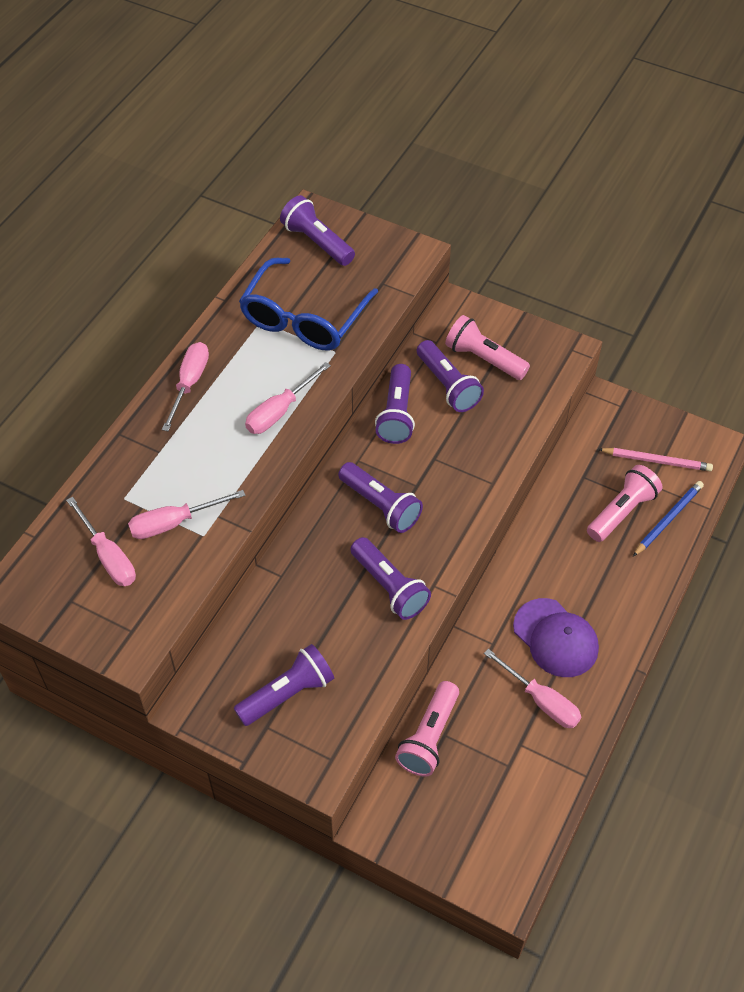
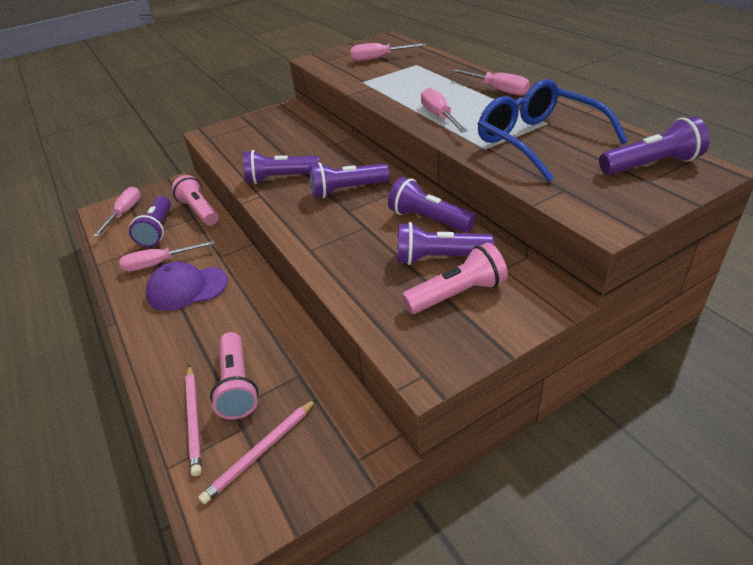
camera: 125 degrees right, 15 degrees down
(174, 523) = (381, 75): pink screwdriver -> pink screwdriver (124, 213)
(287, 693) = (259, 132): purple flashlight -> purple flashlight (157, 230)
(668, 519) = (194, 419): blue pencil -> pink pencil

